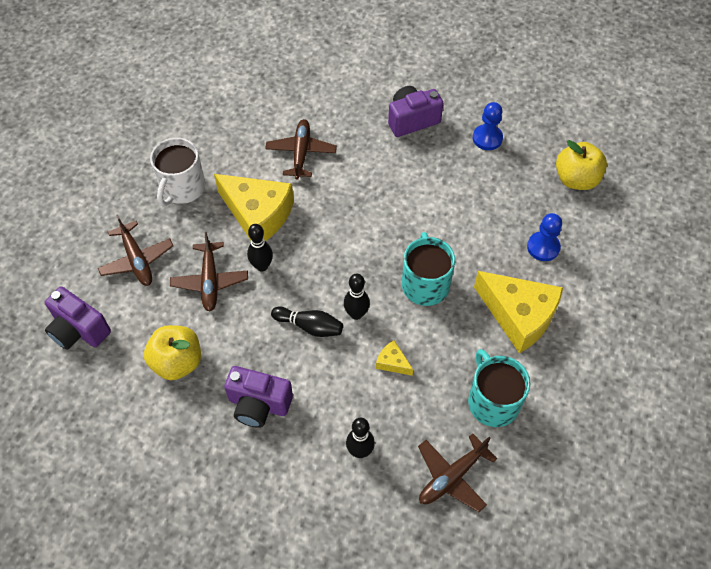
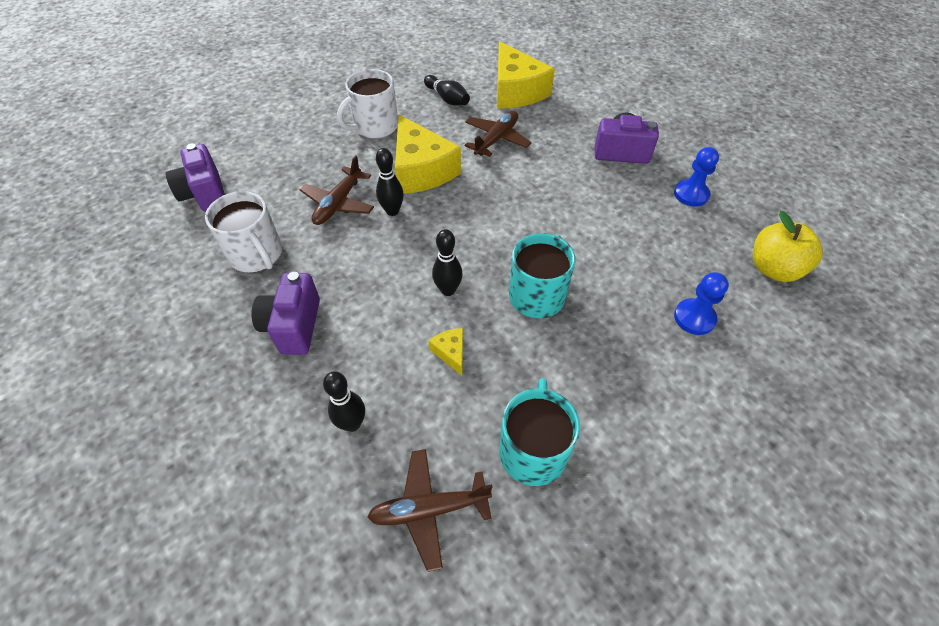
camera: 30 degrees right, 5 degrees down
(137, 260) = (294, 163): brown plane -> none
(177, 362) = (256, 254): yellow apple -> white mug
(259, 404) = (293, 326): purple camera -> purple camera turned 45 degrees clockwise
(309, 326) = (395, 280): black bowling pin -> black bowling pin (447, 99)
(519, 316) = (622, 374): yellow cheese -> yellow cheese (516, 91)

